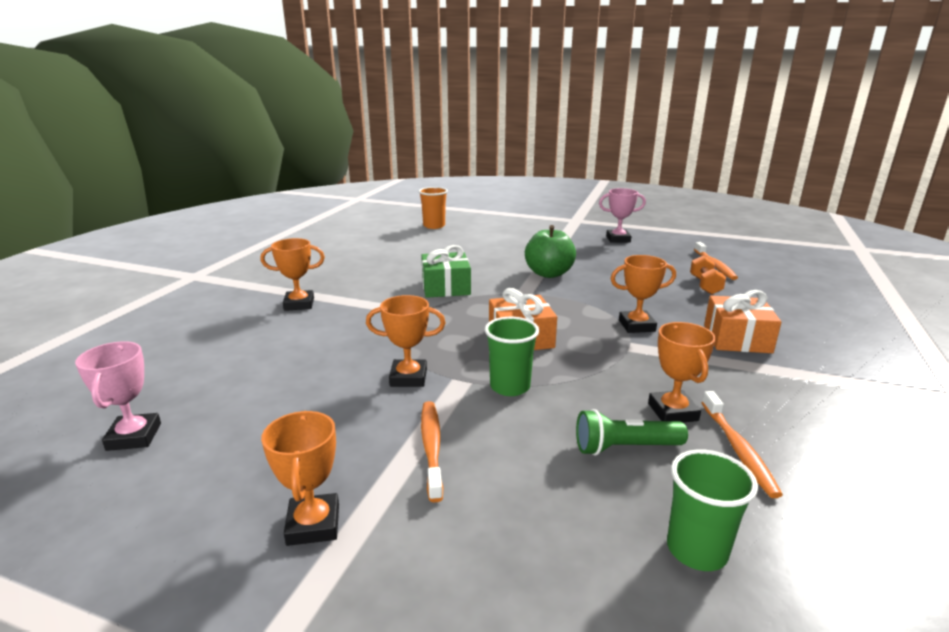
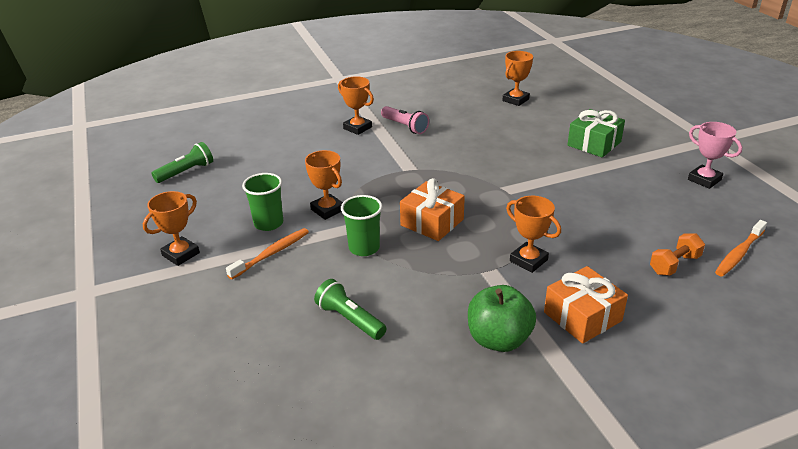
camera: 50 degrees right, 10 degrees up
(134, 437) = (186, 172): pink trophy -> green flashlight
(347, 286) = (405, 126): none -> pink flashlight
(434, 226) = (561, 94): orange cup -> none
(446, 287) = (461, 158): green gift -> green gift (594, 144)
(549, 273) = (559, 183): green apple -> green apple (498, 339)
(673, 412) = (417, 323): orange trophy -> orange trophy (515, 100)
(696, 550) = (280, 381): green cup -> green cup (268, 223)
(738, 449) = (404, 367): orange toothbrush -> none

